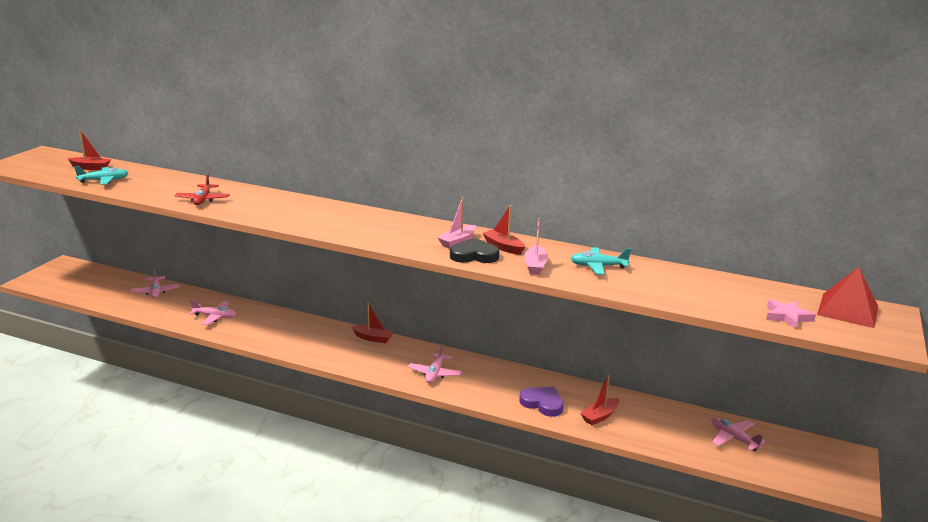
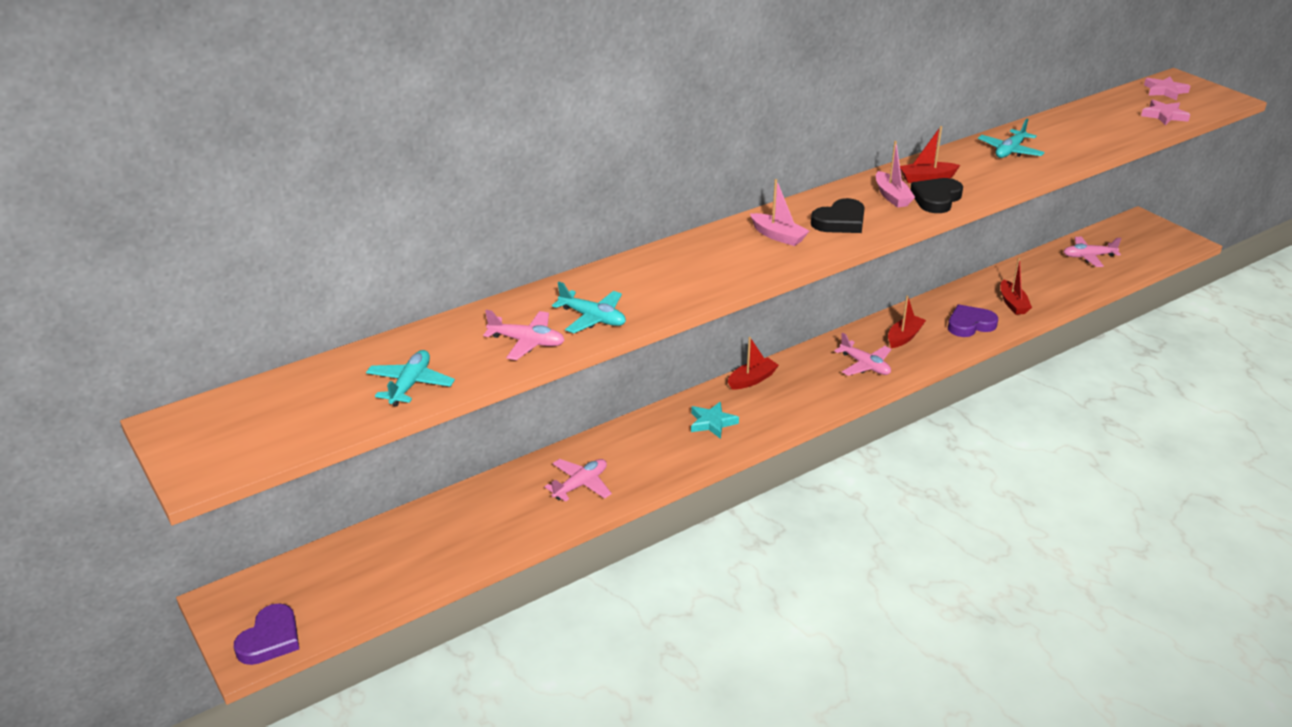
camera: 55 degrees left, 10 degrees up
(41, 282) = (270, 639): none -> purple heart
(90, 168) = (326, 387): red boat -> red boat (904, 337)
(155, 292) = (443, 521): pink plane -> pink plane (527, 342)
(203, 200) = (593, 318): red plane -> turquoise plane
(311, 338) = (712, 423): none -> turquoise star
(398, 234) = (840, 221): none -> black heart
(535, 266) = (986, 178): pink boat -> pink boat (778, 236)
(848, 310) = (1165, 91): red pyramid -> pink star

